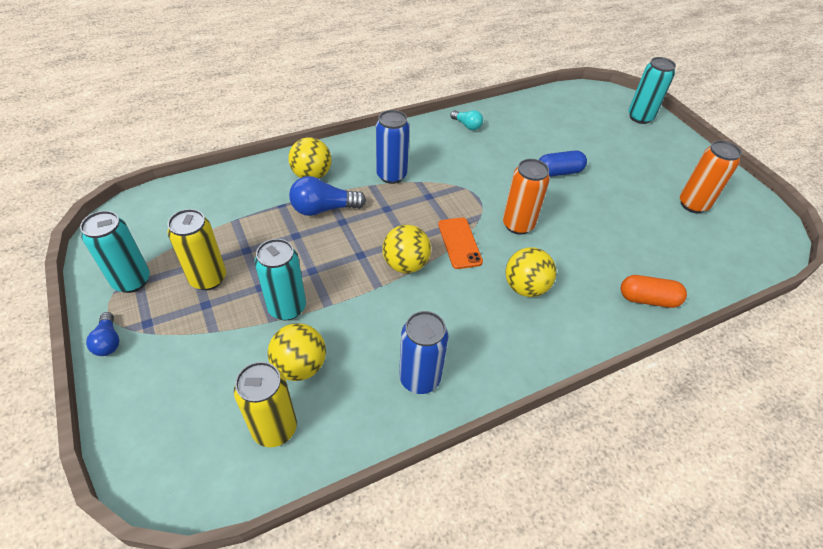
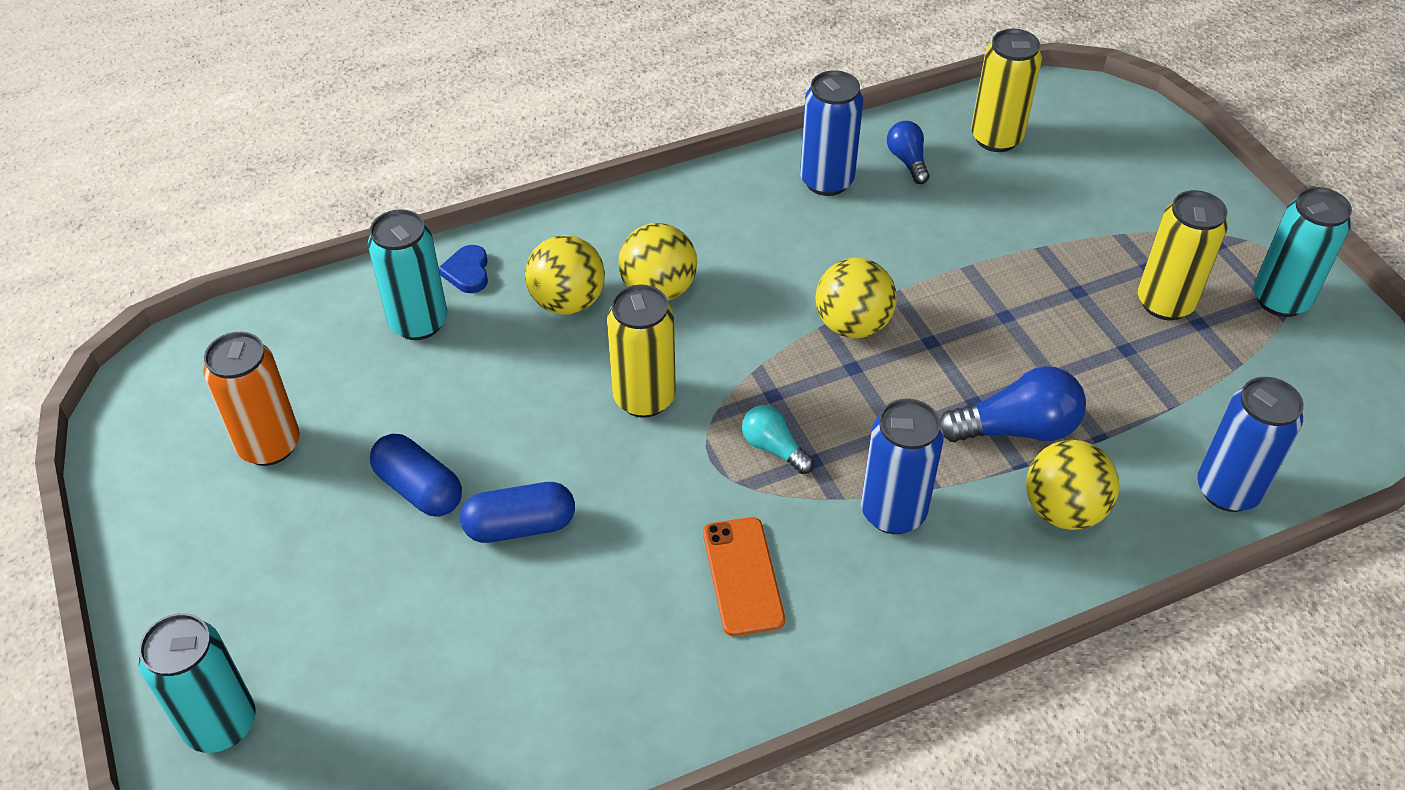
camera: 175 degrees left, 0 degrees up
(108, 341) = (1253, 222): blue light bulb -> blue light bulb (907, 161)
(229, 182) = (1227, 490): none -> blue can
(287, 308) = (1026, 262): turquoise can -> turquoise can (418, 322)
(300, 366) = (985, 194): yellow ball -> yellow ball (568, 302)
(459, 243) = (758, 362): orange phone -> orange phone (743, 576)
(467, 125) = (710, 678): turquoise light bulb -> turquoise light bulb (774, 448)
(518, 225) = (644, 398): orange can -> yellow can
(611, 186) = (419, 489): none -> blue capsule
(648, 299) = (467, 272): orange capsule -> blue heart

